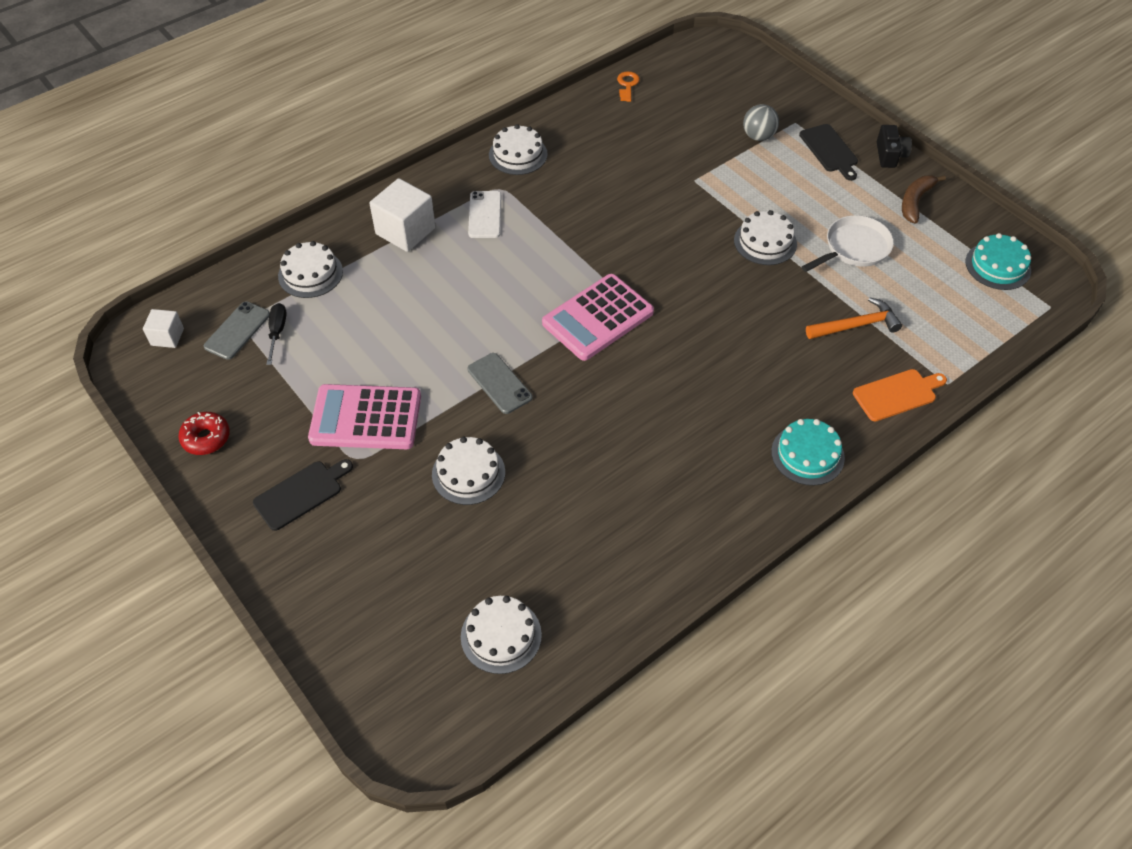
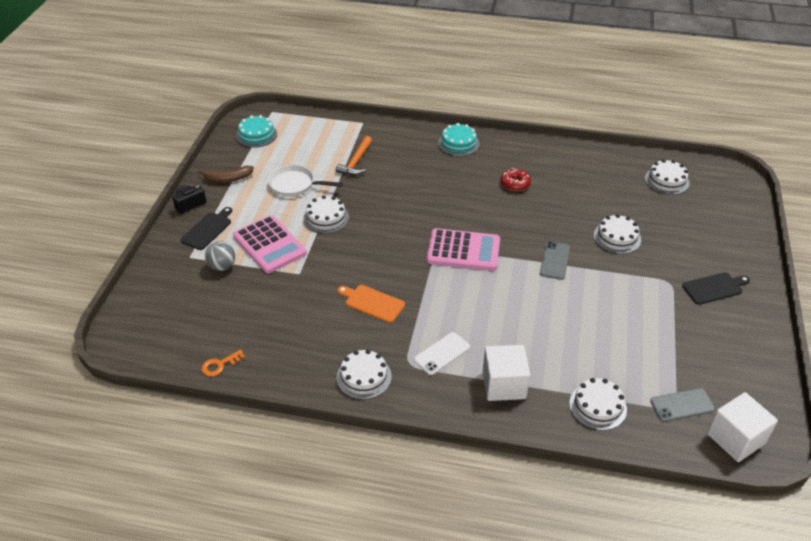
camera: 130 degrees left, 10 degrees down
(167, 337) = (735, 439): white cube -> white cube, size x1.78
(206, 438) = (751, 353): red donut -> red donut (515, 184)
(277, 332) = (655, 383): black screwdriver -> none
(301, 493) = (714, 288): black cutting board -> black cutting board turned 150 degrees clockwise
(366, 418) = (645, 297): pink calculator -> pink calculator (269, 245)
(856, 325) = (356, 161): orange hammer -> orange hammer turned 105 degrees counterclockwise
(897, 394) = (388, 133): orange cutting board -> orange cutting board (372, 303)

